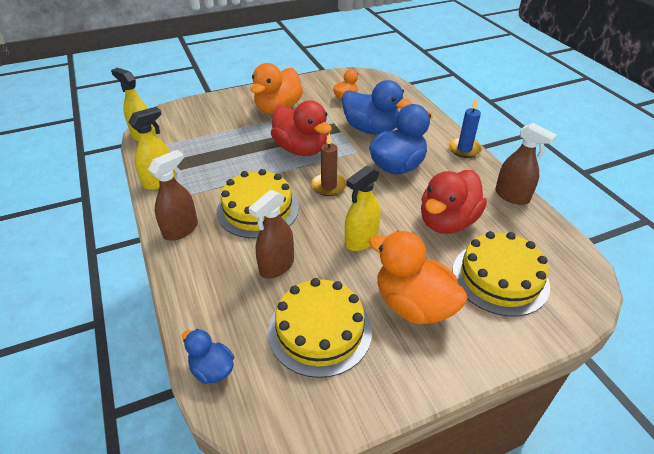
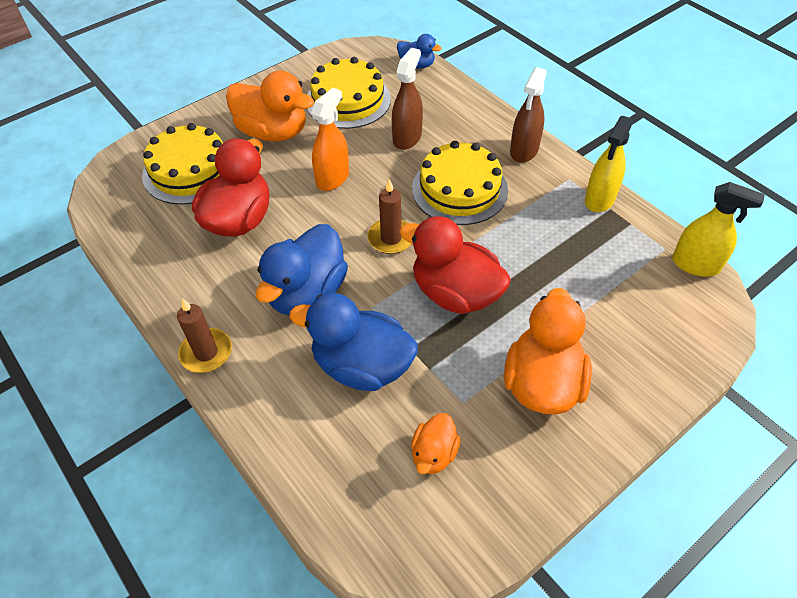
camera: 165 degrees right, 10 degrees up
(361, 240) = (332, 178): yellow spray bottle -> orange spray bottle
(464, 149) = (206, 352): blue candle -> brown candle
(512, 196) = (152, 275): brown spray bottle -> none

